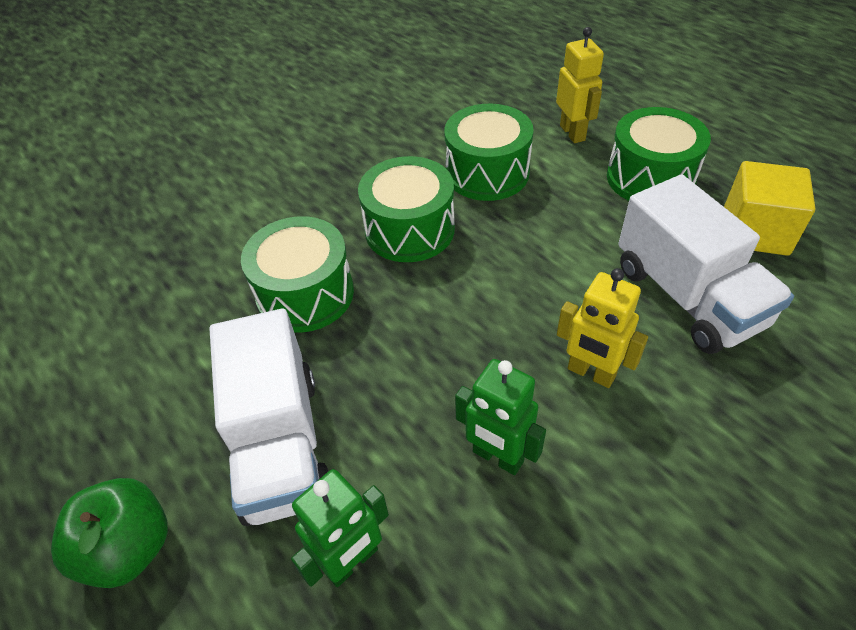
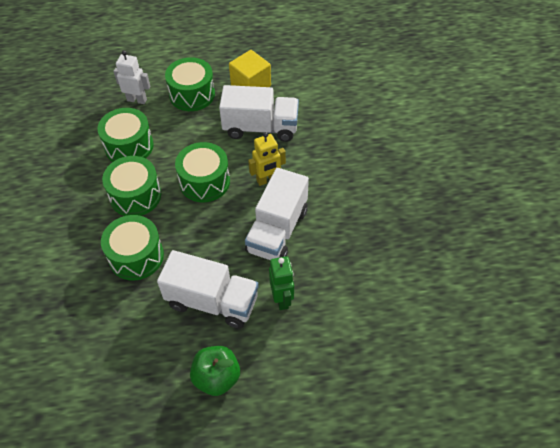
camera: 60 degrees left, 5 degrees up
(497, 457) = (277, 230): green robot -> white truck
(506, 290) = (204, 182): none -> green drum
(573, 133) = (137, 100): yellow robot -> white robot

